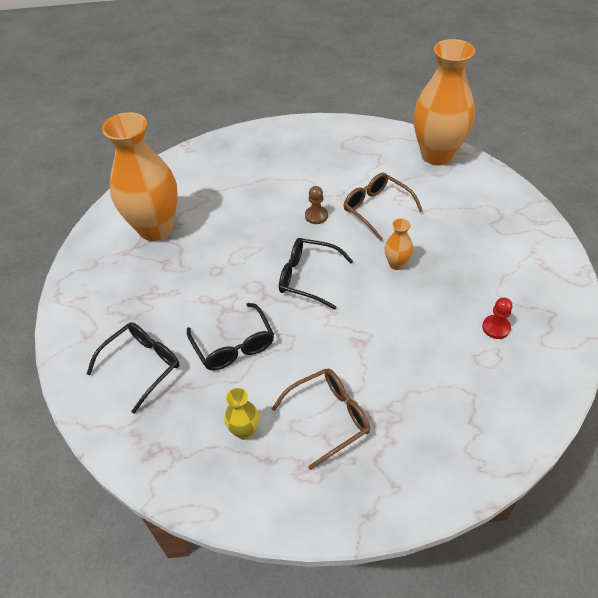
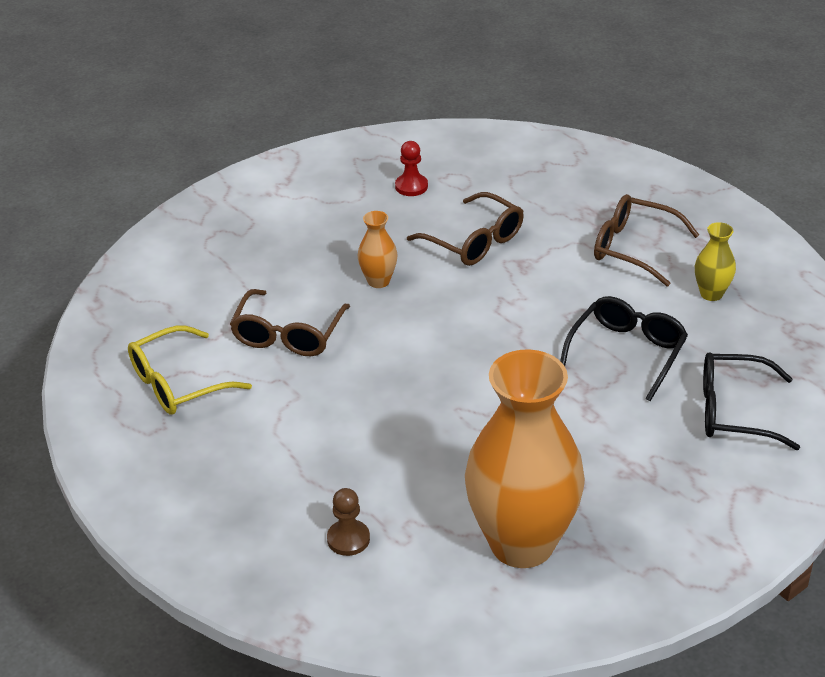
camera: 125 degrees left, 10 degrees down
(307, 277) = (468, 342): black glasses -> none
(316, 216) = (348, 384): brown pawn -> brown pawn (348, 539)
(370, 160) = (177, 383): none -> yellow glasses
(404, 330) = (474, 241): none -> brown glasses
(437, 155) = (120, 322): orange vase -> none

